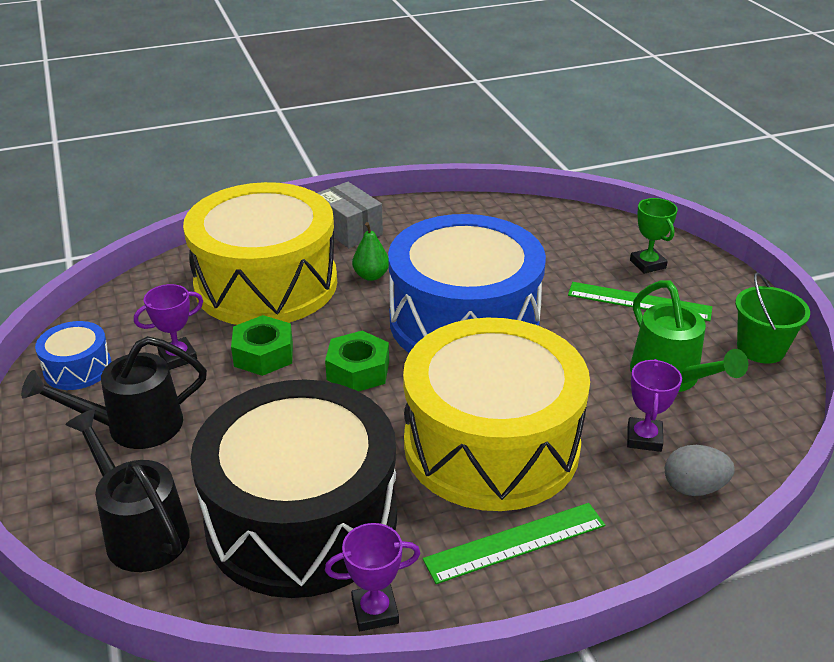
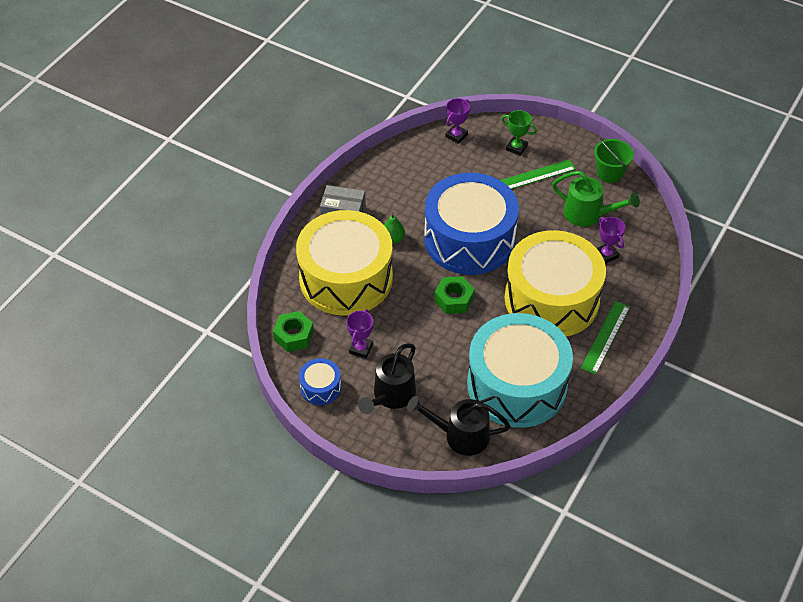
camera: 40 degrees left, 15 degrees up
(263, 354) = (399, 320): green nut -> green nut (293, 335)
(302, 519) = (517, 385): black drum -> turquoise drum
(375, 611) = (586, 400): purple trophy -> purple trophy (456, 135)
(693, 487) = (645, 267): grey egg -> none

